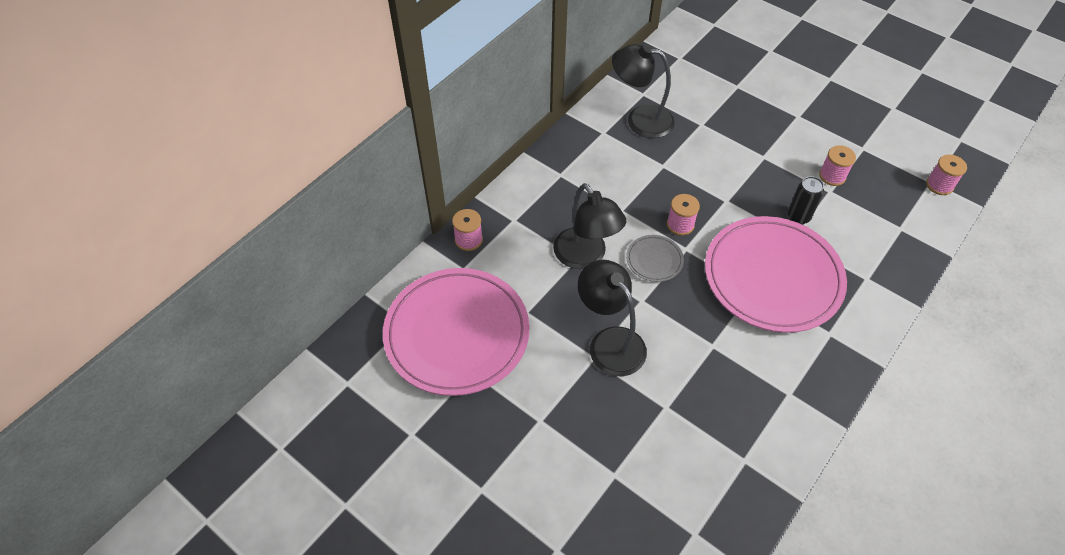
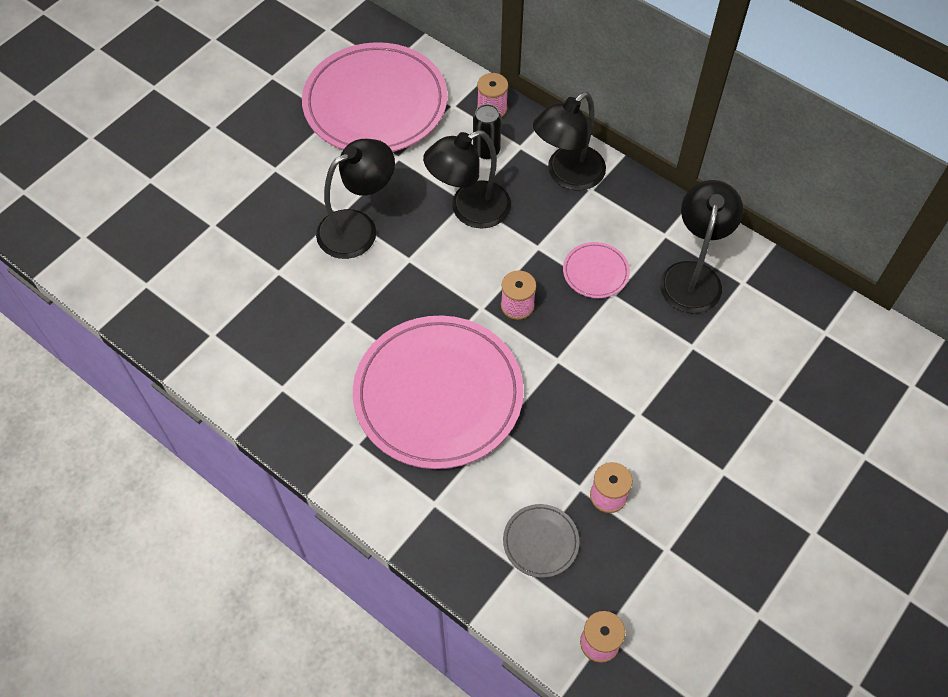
camera: 90 degrees right, 5 degrees up
(545, 189) = (567, 175): none -> black lamp
(642, 175) = (595, 272): none -> pink plate
(654, 260) = (464, 275): grey plate -> grey plate (540, 542)
(798, 216) = (534, 440): black can -> black can (486, 151)

